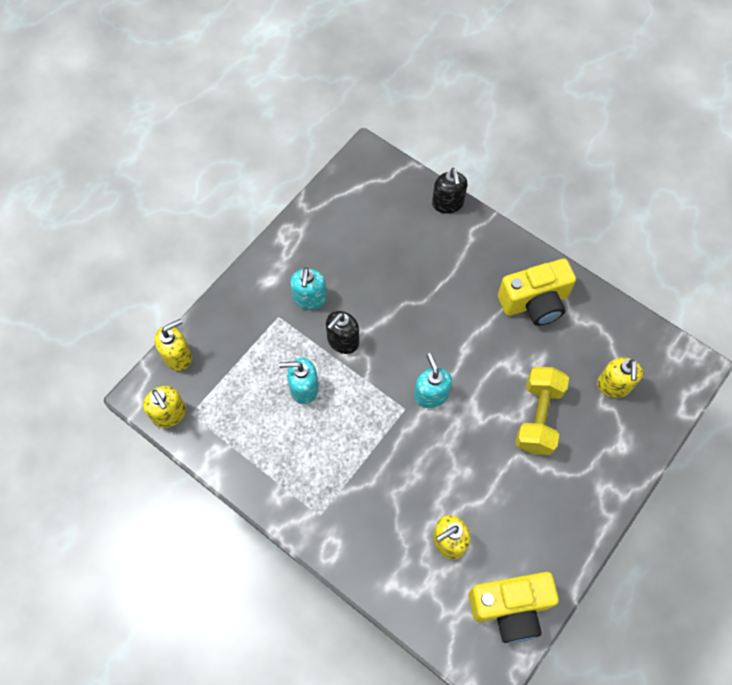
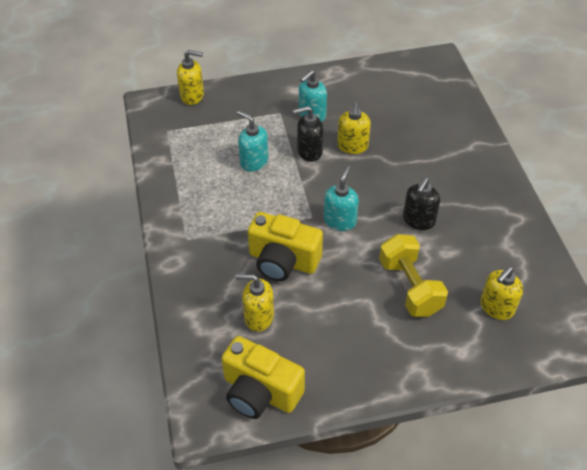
camera: 40 degrees right, 15 degrees down
(169, 414) = (154, 123): yellow soap dispenser -> yellow soap dispenser (352, 146)
(447, 203) = (473, 117): black soap dispenser -> black soap dispenser (418, 220)
(534, 302) = (482, 214): yellow camera -> yellow camera (283, 261)
(538, 417) = (410, 287): yellow dumbbell -> yellow dumbbell turned 75 degrees counterclockwise

